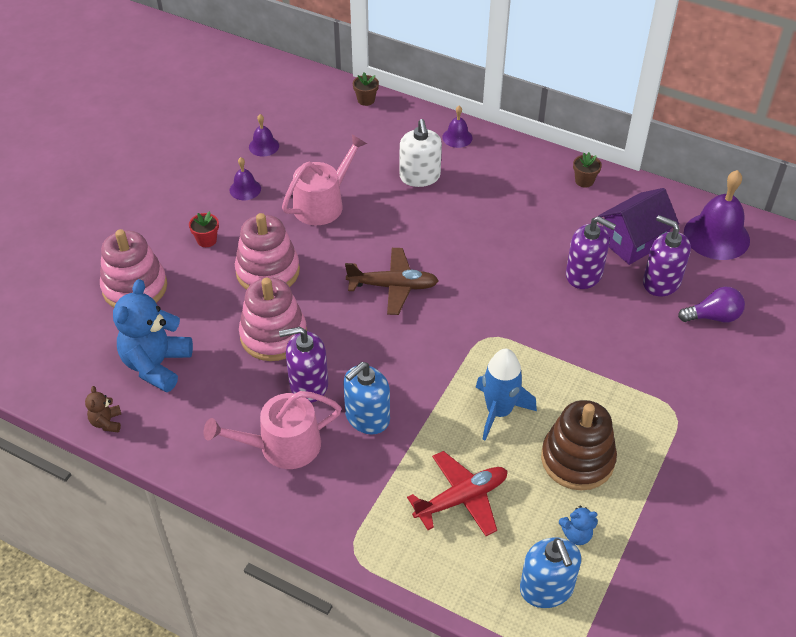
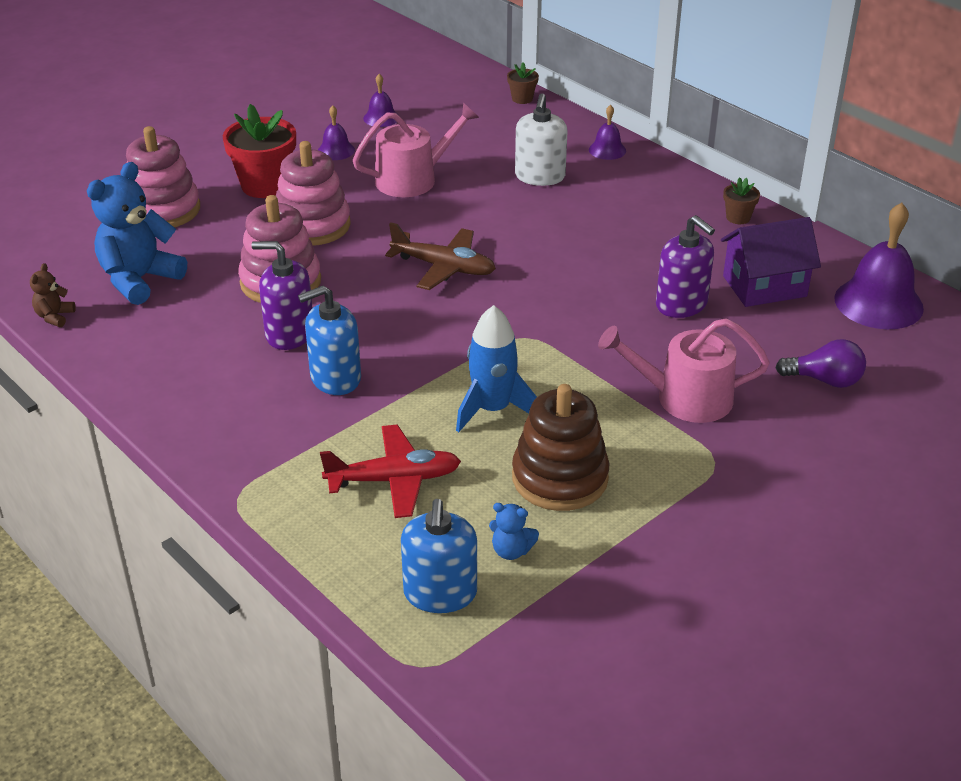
camera: 20 degrees right, 10 degrees down
(206, 240) = (265, 185): red flower pot -> red flower pot, size x2.06
(282, 446) = (223, 381): pink watering can -> pink watering can (684, 398)
(661, 282) = (776, 332): purple soap dispenser -> none

